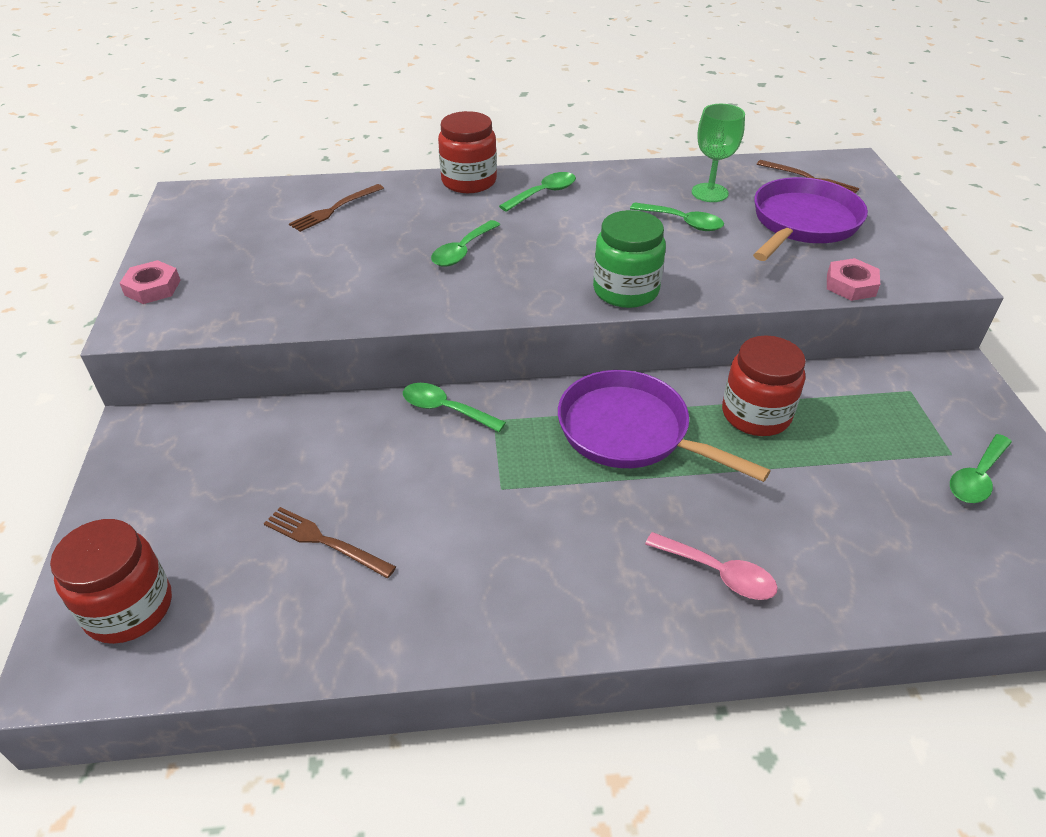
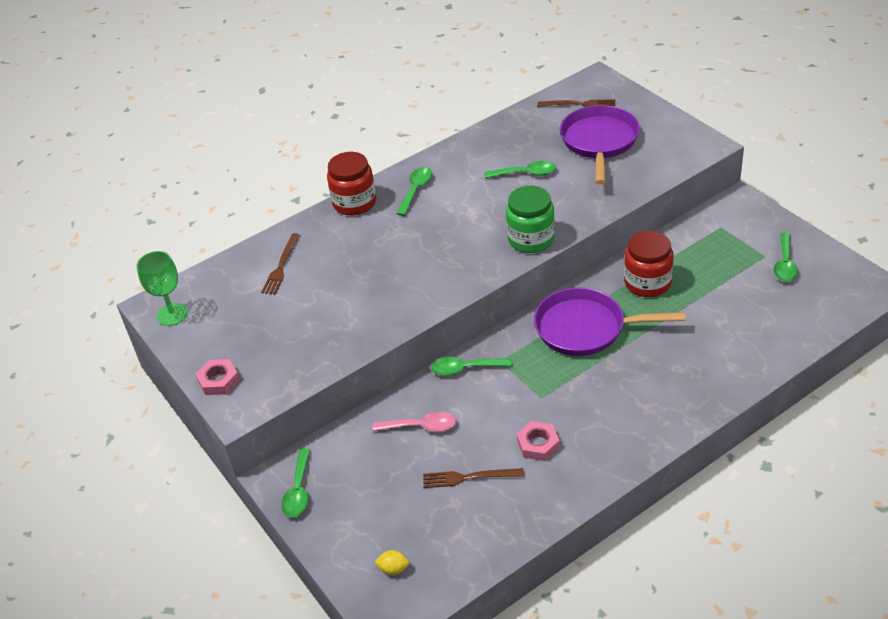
camera: 25 degrees left, 0 degrees up
(129, 608) = (393, 569): red jar -> yellow lemon
(462, 251) = (403, 258): green spoon -> green spoon (298, 490)
(709, 193) = (524, 142): green goblet -> green goblet (172, 314)
(718, 573) = (692, 382): pink spoon -> pink spoon (421, 427)
(850, 285) = (657, 176): pink nut -> pink nut (538, 444)

